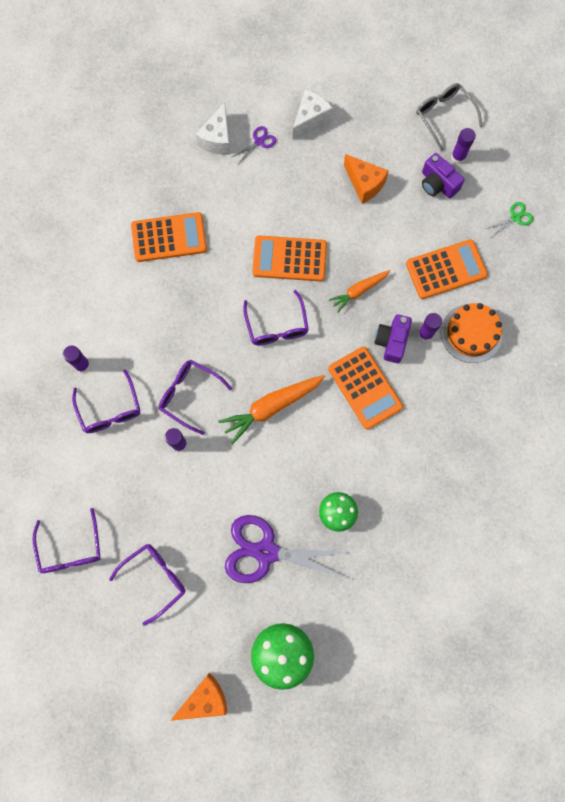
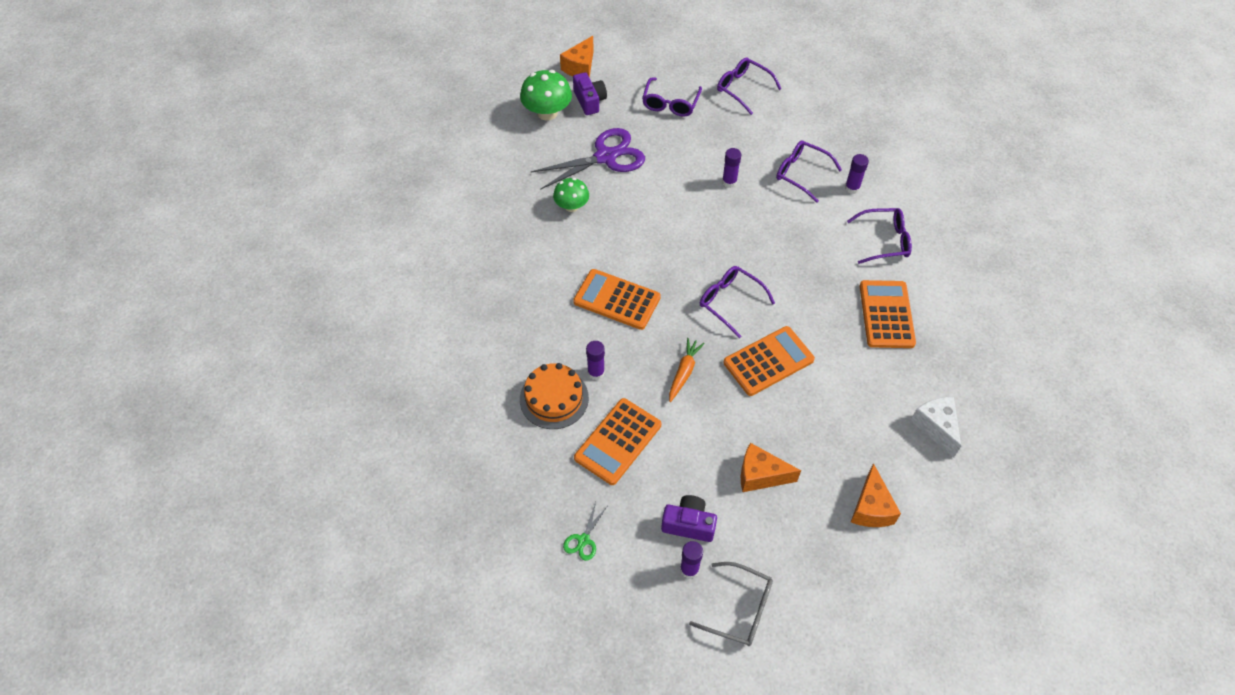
camera: 145 degrees right, 20 degrees down
(169, 237) = (886, 314): orange calculator -> orange calculator turned 135 degrees clockwise
(190, 395) = (752, 215): purple glasses -> purple glasses (883, 241)
(259, 142) = (896, 451): purple scissors -> none
(271, 407) = (681, 243): orange carrot -> none
(310, 119) = (871, 508): white cheese -> orange cheese
(391, 341) = (621, 348): purple camera -> purple camera (589, 101)

